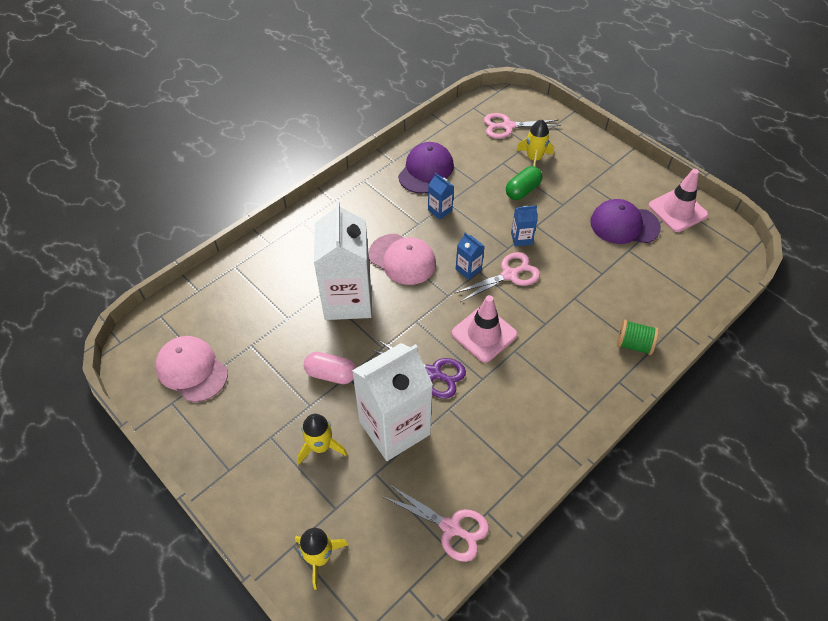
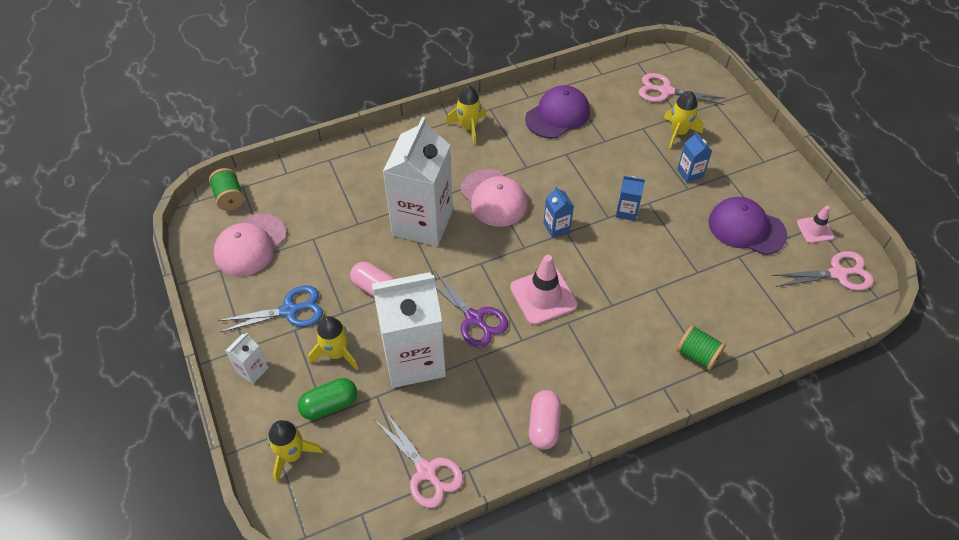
camera: 20 degrees right, 0 degrees up
(151, 330) = (229, 198): none -> green spool
(192, 370) = (250, 245): pink cap -> pink cap turned 120 degrees counterclockwise
(245, 489) = (252, 370): none -> white carton
(257, 420) = (289, 310): none -> blue scissors
(352, 202) = (468, 127): none -> yellow rocket
(440, 210) = (554, 159): blue carton -> blue carton (690, 173)
(509, 275) = (597, 245): pink scissors -> pink scissors (838, 273)
(522, 190) = (651, 162): green capsule -> green capsule (329, 405)
(535, 449) = (544, 425): none -> pink capsule
(677, 210) = (815, 230): pink traffic cone -> pink traffic cone, size x0.58

